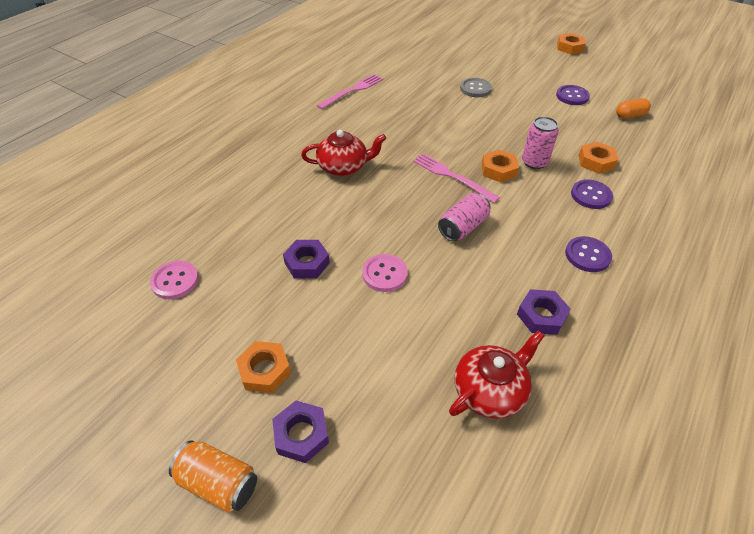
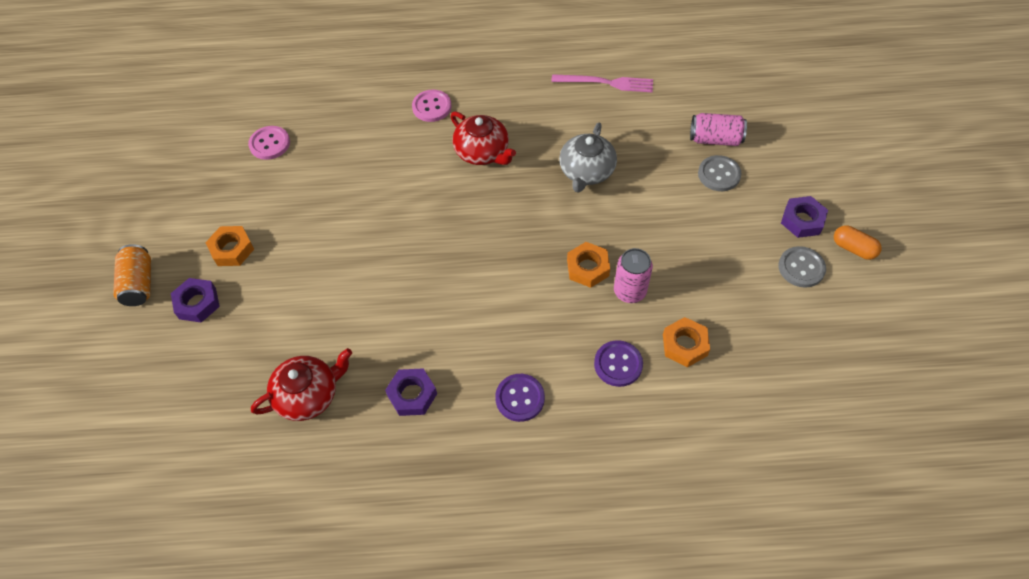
camera: 55 degrees right, 10 degrees up
(307, 263) = (347, 205): purple nut -> purple nut (802, 220)
(384, 274) = (375, 261): pink button -> pink button (432, 107)
(416, 132) = (586, 171): none -> grey teapot
(452, 176) = (542, 237): pink fork -> none
(463, 227) = (477, 283): pink can -> pink can (715, 139)
(490, 390) = (308, 395): red teapot -> red teapot turned 45 degrees counterclockwise
(569, 47) = (924, 214): orange nut -> none
(572, 96) = (801, 268): purple button -> grey button
(630, 115) = (819, 342): orange capsule -> orange capsule (853, 248)

